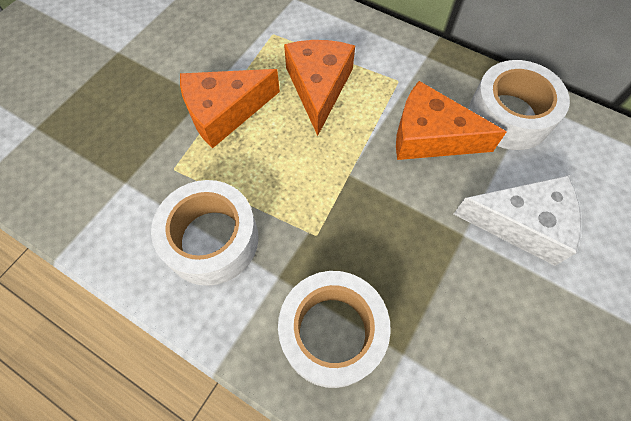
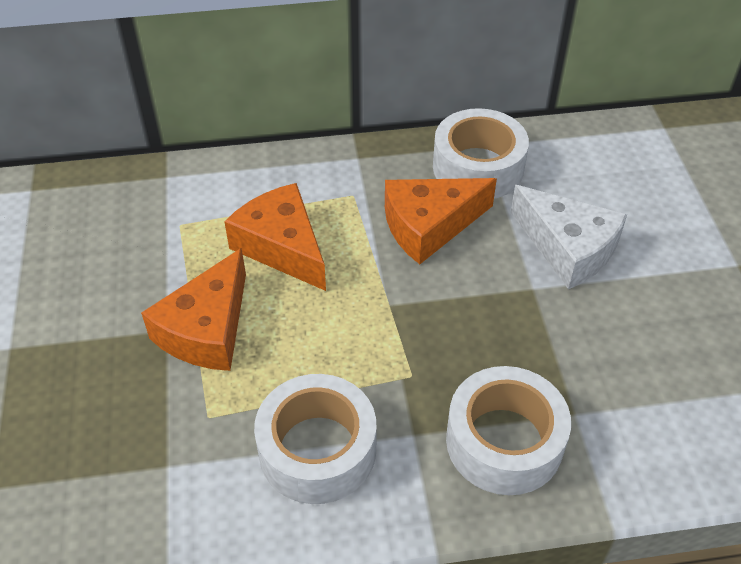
camera: 40 degrees left, 15 degrees down
(522, 223) = (568, 248): white cheese -> white cheese turned 75 degrees clockwise

